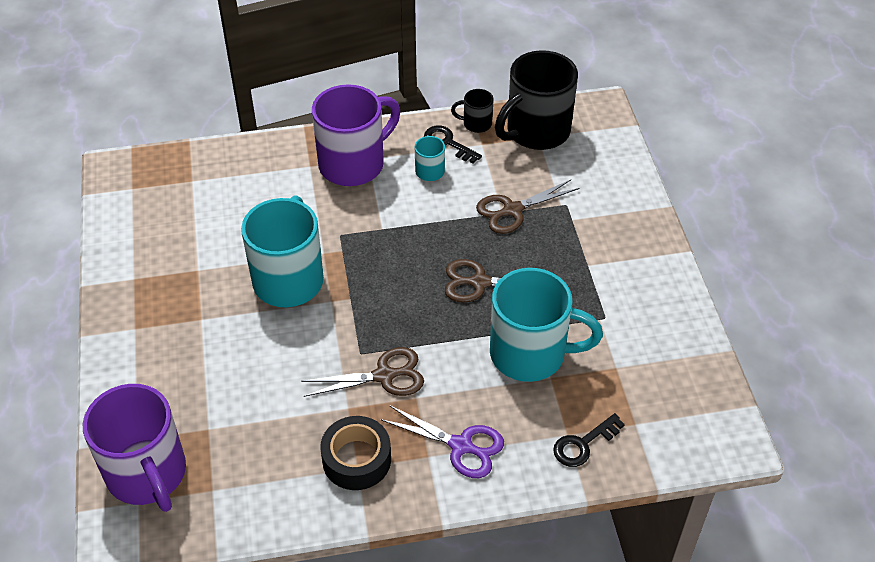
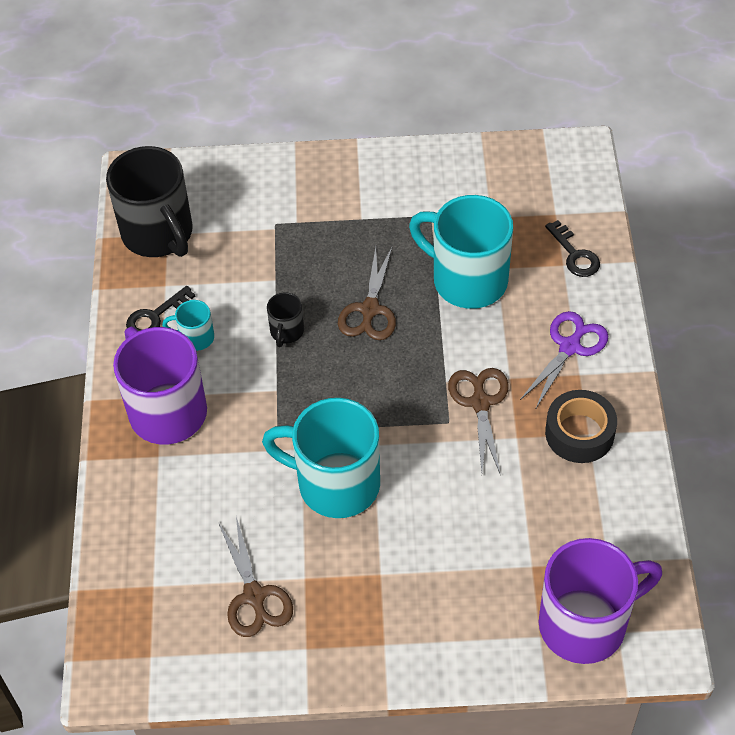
camera: 80 degrees left, 5 degrees up
(476, 124) = (130, 286): black mug -> black mug (286, 332)
(512, 210) = (273, 270): brown scissors -> brown scissors (254, 596)
(530, 354) = (467, 280): turquoise mug -> turquoise mug turned 75 degrees counterclockwise

